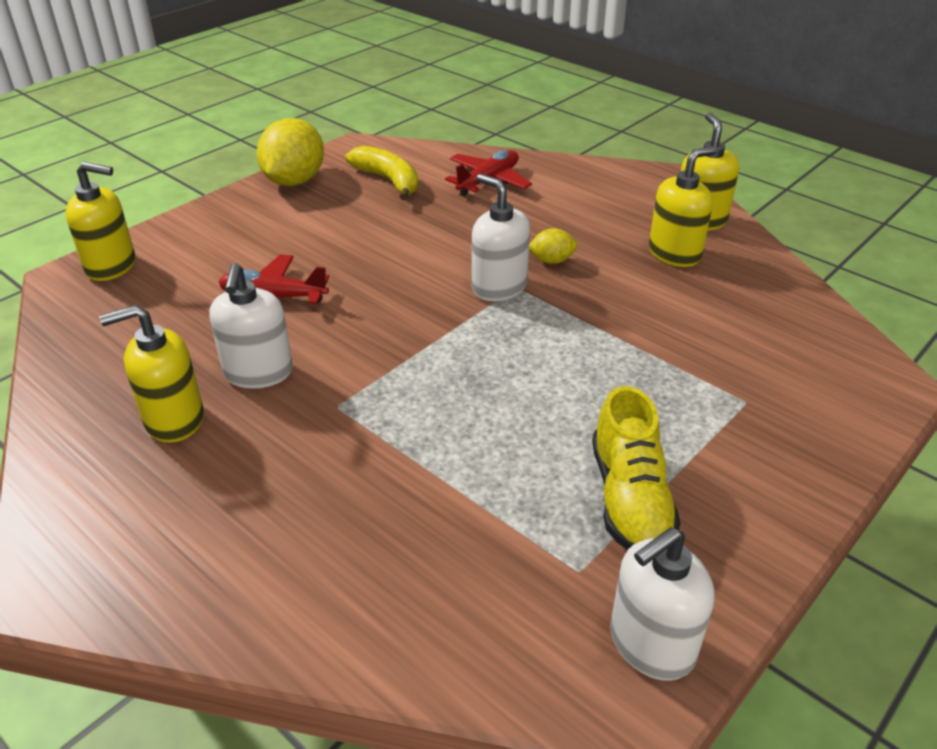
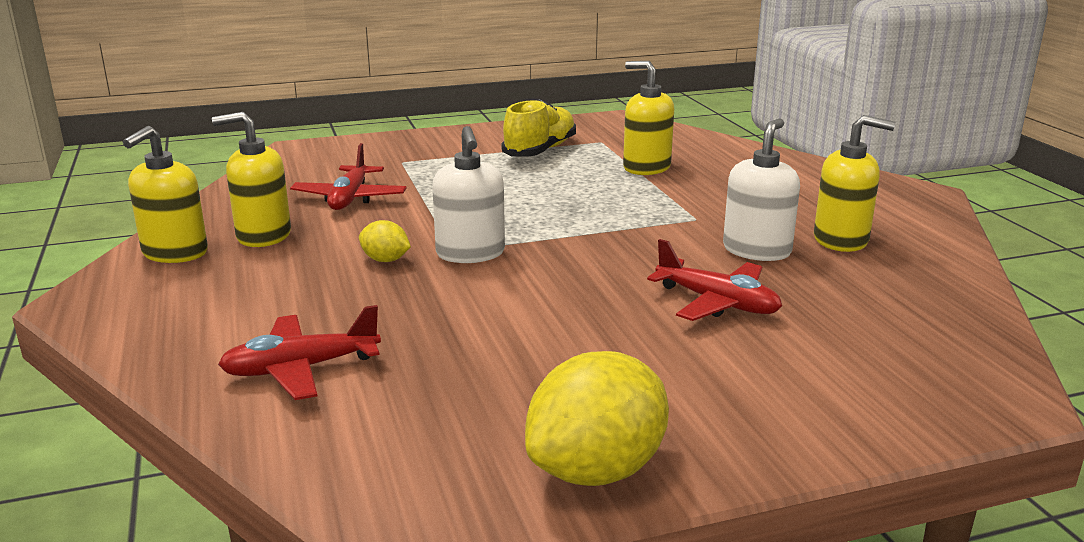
camera: 150 degrees left, 15 degrees down
(111, 266) = (939, 397): yellow soap dispenser -> yellow soap dispenser (646, 168)
(388, 181) = (440, 417): yellow banana -> none
(651, 644) = (592, 124): white soap dispenser -> none
(689, 318) = (350, 198): none -> red plane

